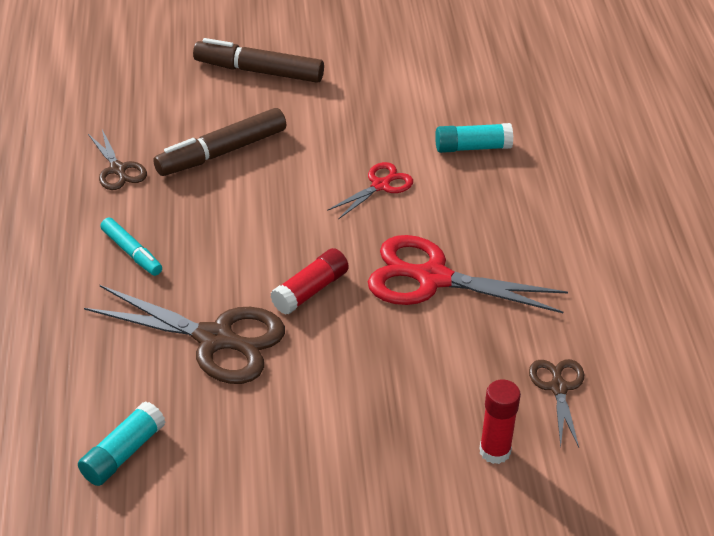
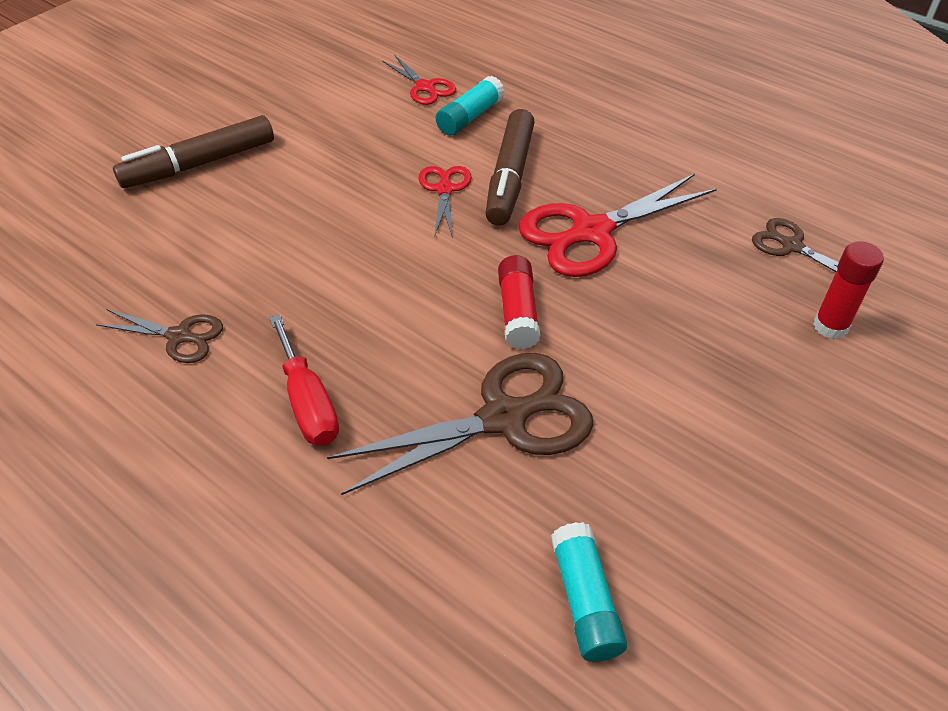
camera: 45 degrees left, 5 degrees up
(132, 252) = (308, 402): turquoise marker -> red screwdriver
(222, 152) = (265, 252): brown marker -> brown marker (510, 177)
(474, 106) = (425, 87): none -> red scissors

